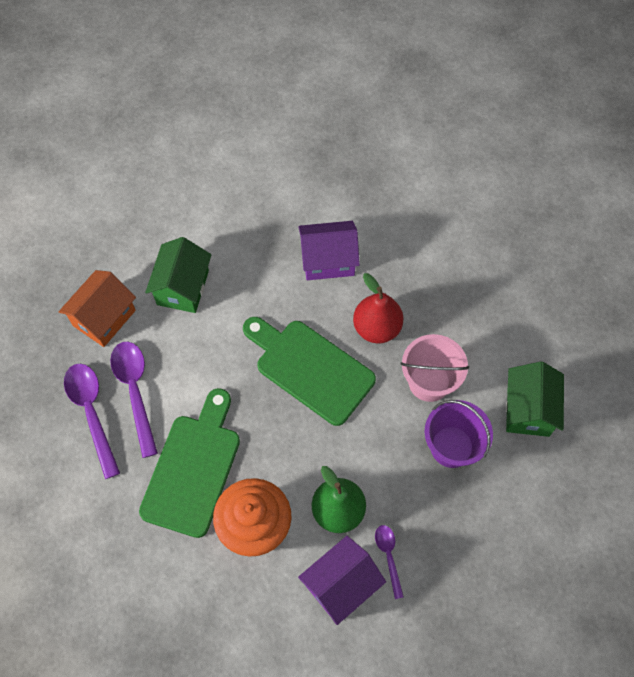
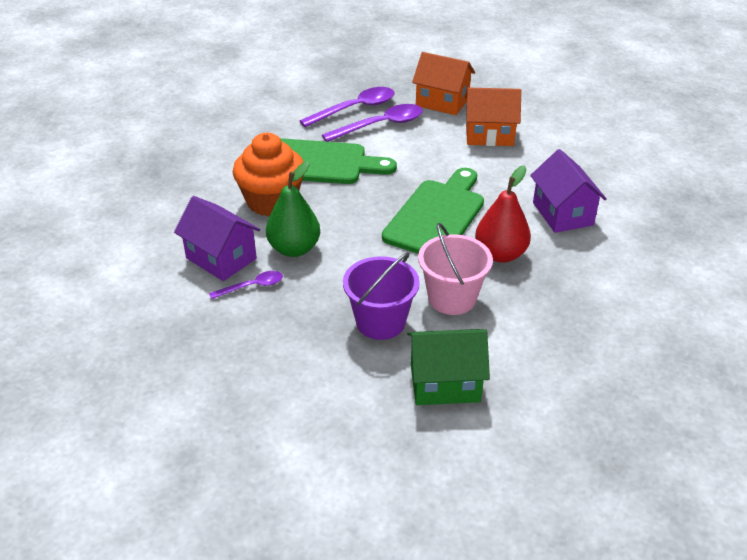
camera: 80 degrees right, 25 degrees down
(183, 287) = (489, 135): green house -> orange house

